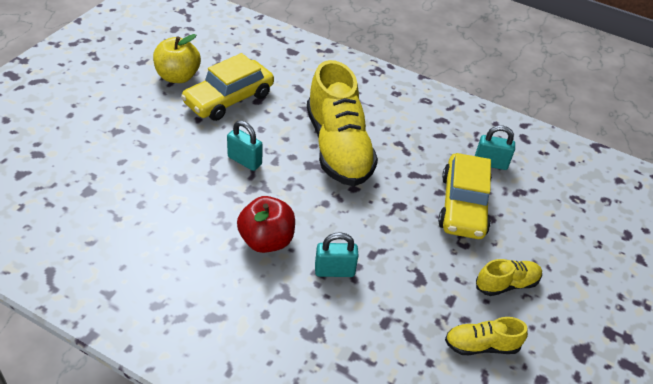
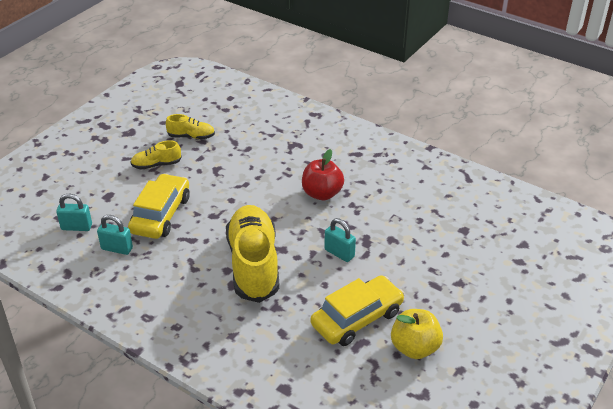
camera: 170 degrees left, 5 degrees down
(334, 271) = (275, 175): turquoise padlock -> turquoise padlock (76, 227)

